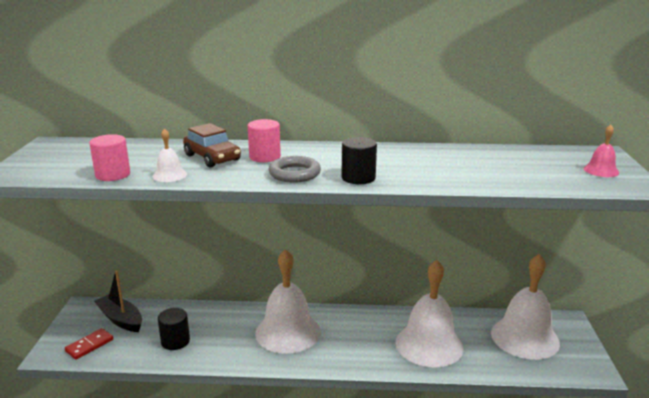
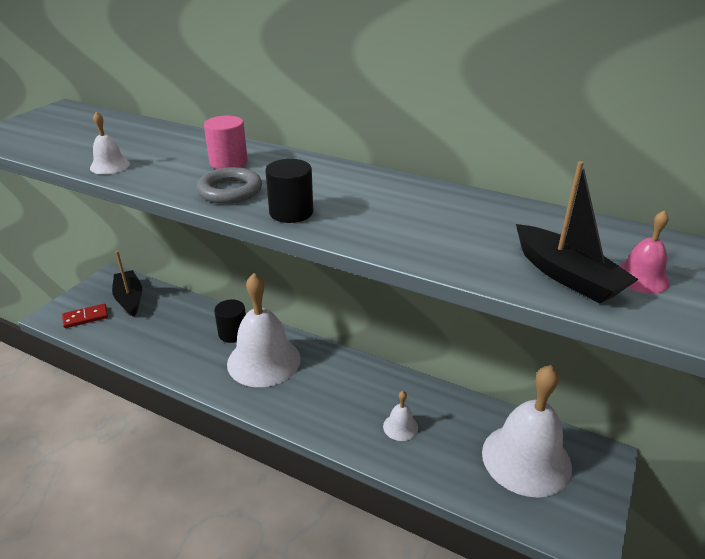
camera: 25 degrees right, 10 degrees up
(113, 175) = (63, 154): pink cylinder -> none
(175, 341) = (156, 337): black cylinder -> black cylinder (233, 333)
(212, 158) = (176, 153): brown car -> none
(429, 344) = (400, 427): white bell -> white bell, size x0.42
(564, 177) = (566, 275): none -> black boat

